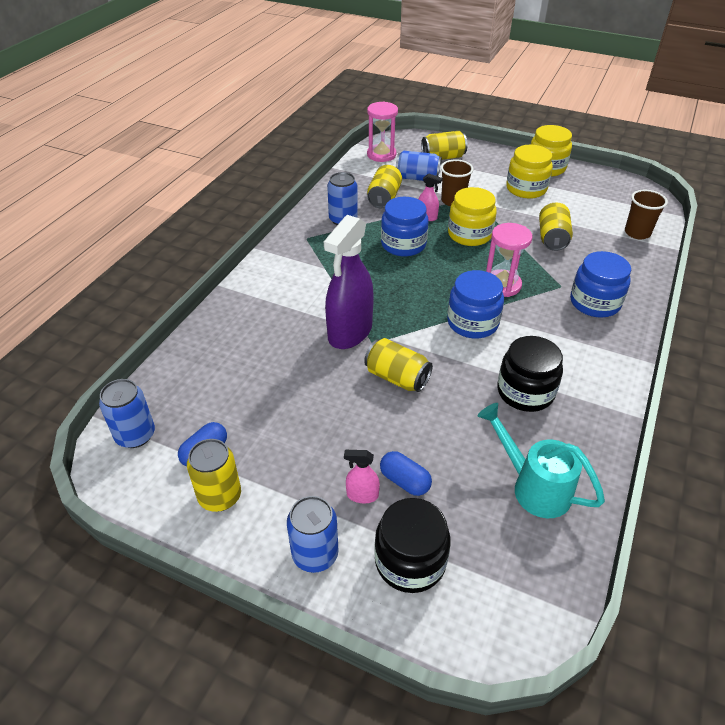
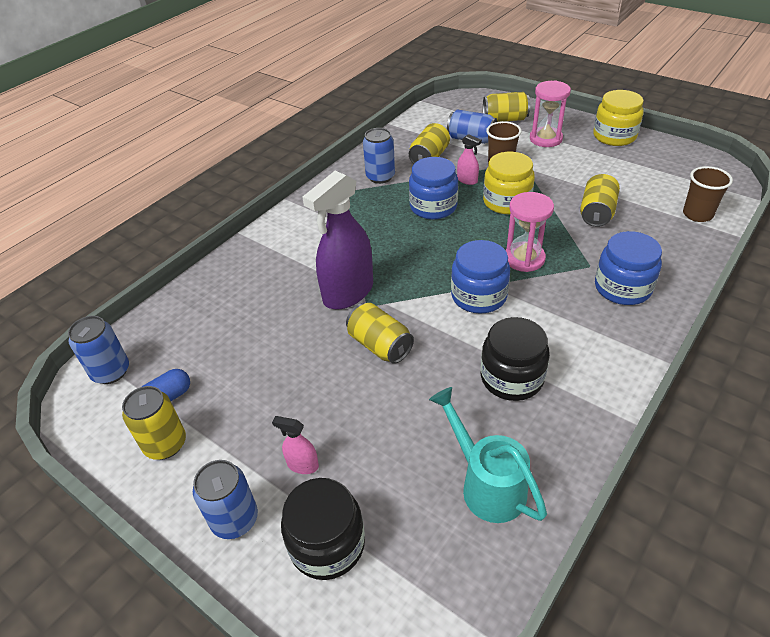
camera: 15 degrees right, 0 degrees up
(381, 155) = (441, 113): pink hourglass -> pink hourglass (545, 139)
(404, 481) = (350, 457): blue capsule -> none
(526, 189) = (584, 157): yellow jar -> none

